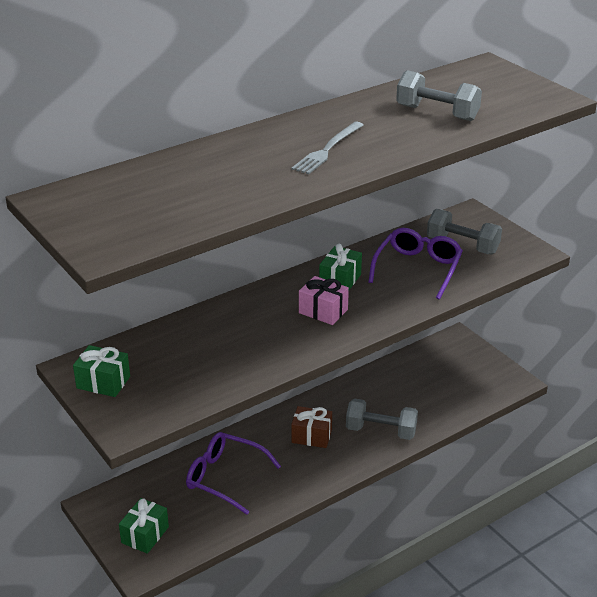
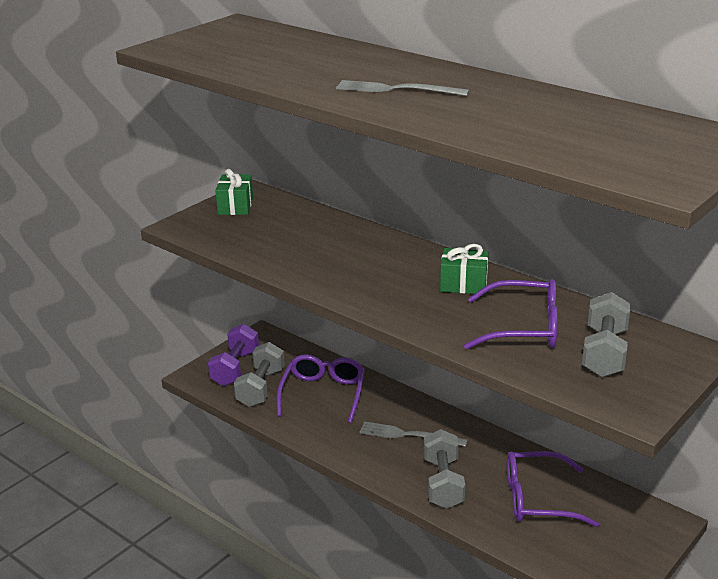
camera: 75 degrees right, 5 degrees down
(145, 535) = (235, 368): green gift -> purple dumbbell
(311, 436) = (408, 435): brown gift -> grey fork
(323, 311) = (398, 284): pink gift -> none
(416, 388) = (538, 499): none -> purple glasses
(437, 113) = (539, 125): grey dumbbell -> grey dumbbell (261, 388)

